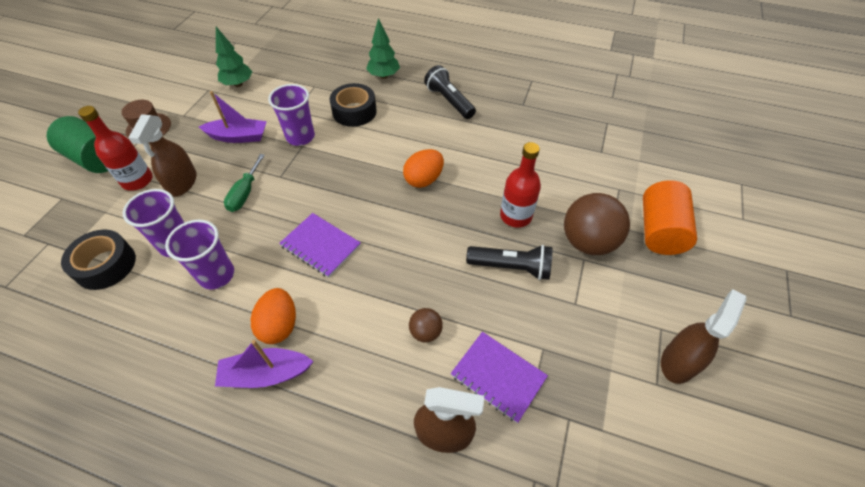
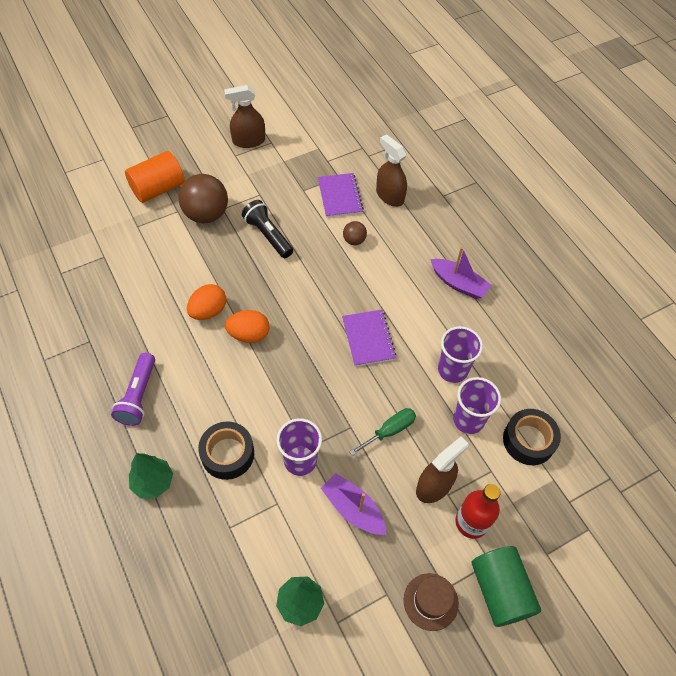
camera: 140 degrees left, 5 degrees up
(279, 325) = (433, 305): orange egg -> orange egg (208, 311)
(449, 101) = (138, 396): black flashlight -> purple flashlight
(515, 216) = (224, 260): red bottle -> none

